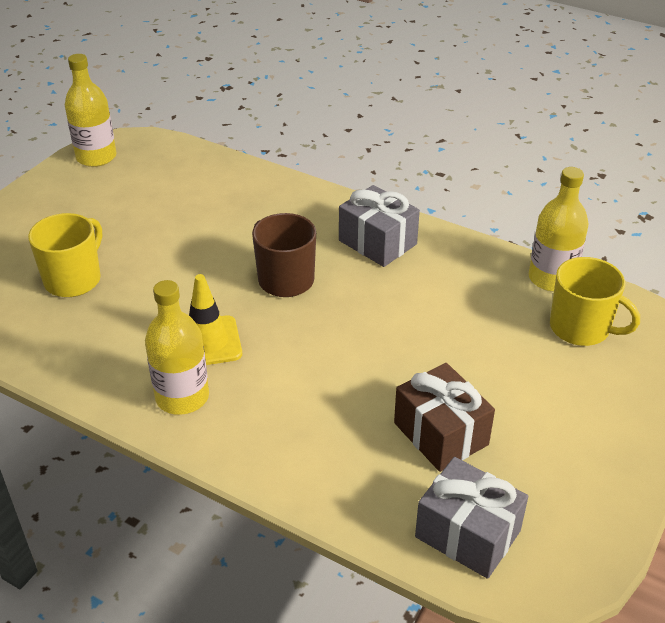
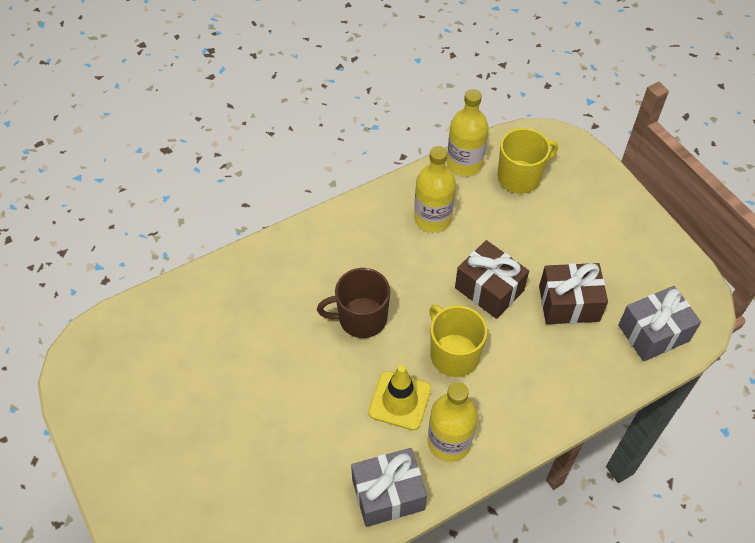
camera: 60 degrees left, 15 degrees up
(74, 279) = (259, 469): yellow mug -> yellow mug (453, 354)
(96, 157) = (85, 386): yellow bottle -> yellow bottle (432, 218)
(377, 242) = (358, 239): grey gift -> grey gift (388, 494)
(400, 358) = (489, 289): none -> brown gift

